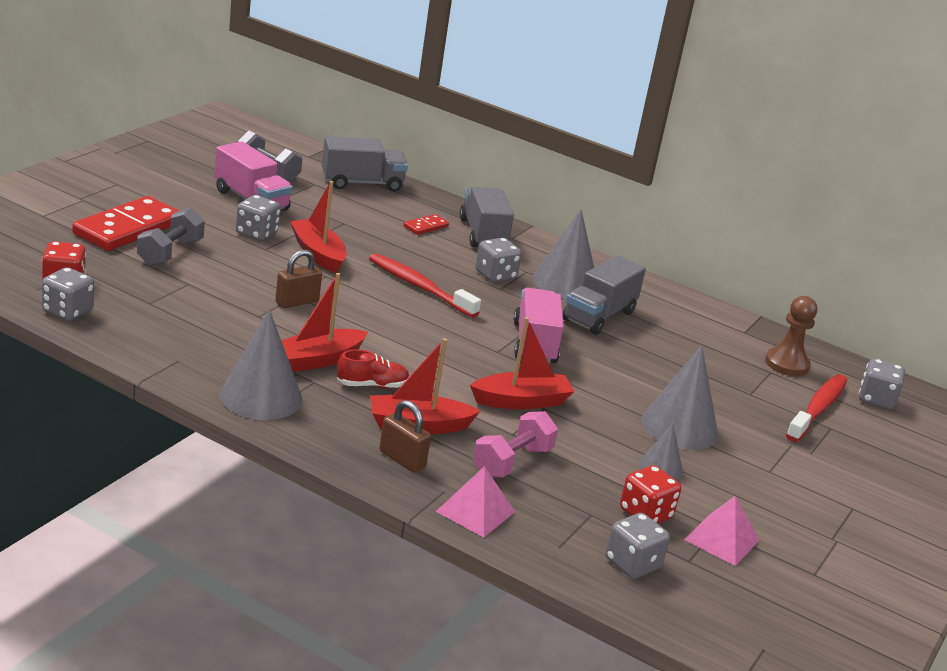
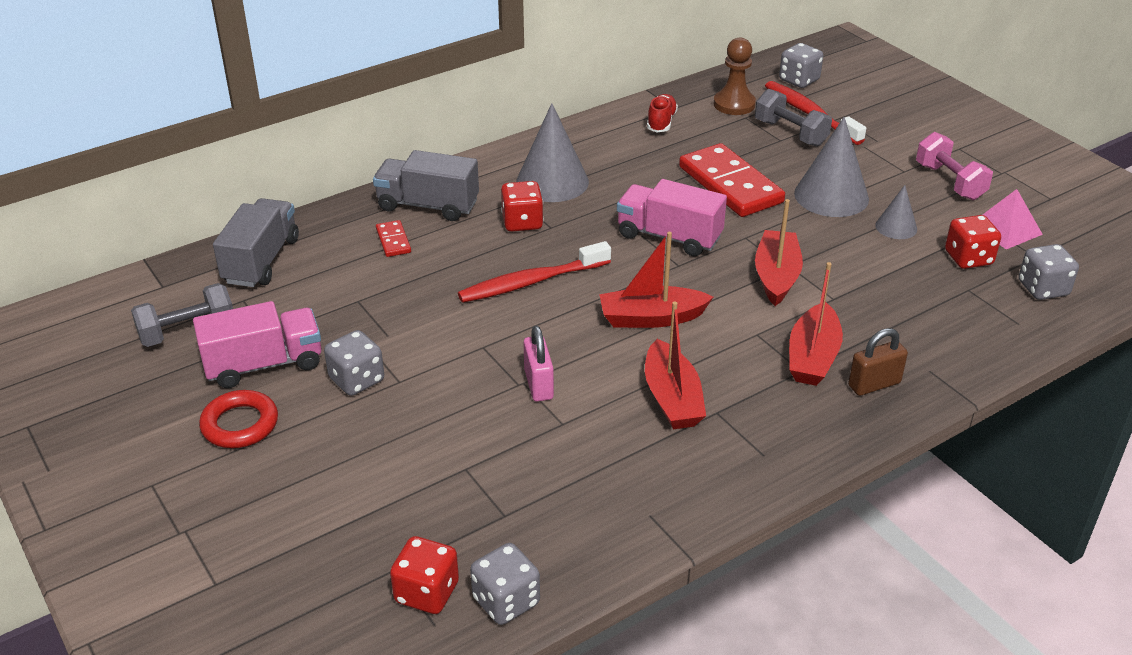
camera: 60 degrees left, 10 degrees up
(128, 228) = (295, 498): red domino -> red domino (730, 185)
(170, 253) = (379, 470): grey dumbbell -> grey dumbbell (790, 133)
(187, 201) = (240, 424): none -> red ring
(261, 396) = (742, 461): grey cone -> none
(297, 302) = (538, 384): brown padlock -> pink padlock
(318, 254) = (429, 340): red boat -> red boat (651, 318)
(372, 385) = (731, 370): red shoe -> red shoe (661, 122)
(475, 511) = (964, 359): pink pyramid -> none
(495, 275) = (522, 222): grey dice -> red dice
(512, 462) = (883, 313): pink dumbbell -> pink dumbbell (949, 182)
(599, 316) = (624, 181): grey truck -> none

